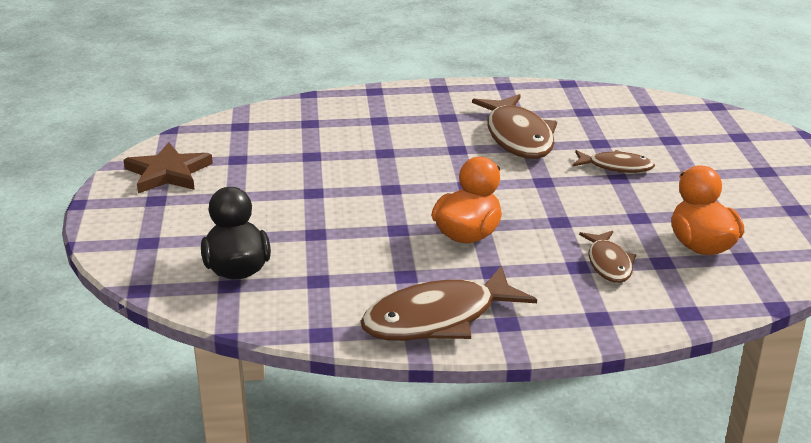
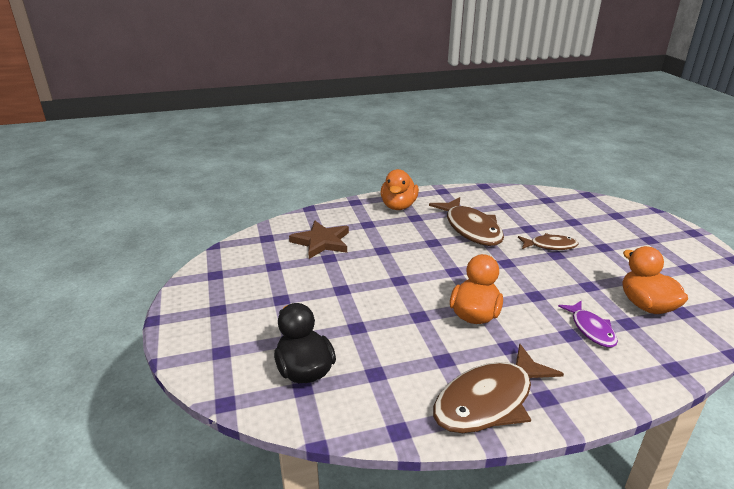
camera: 10 degrees left, 0 degrees up
(168, 173) = (221, 283): brown star -> brown star (321, 242)
(432, 101) = (398, 206): none -> orange duck
(608, 263) = (591, 329): brown fish -> purple fish

